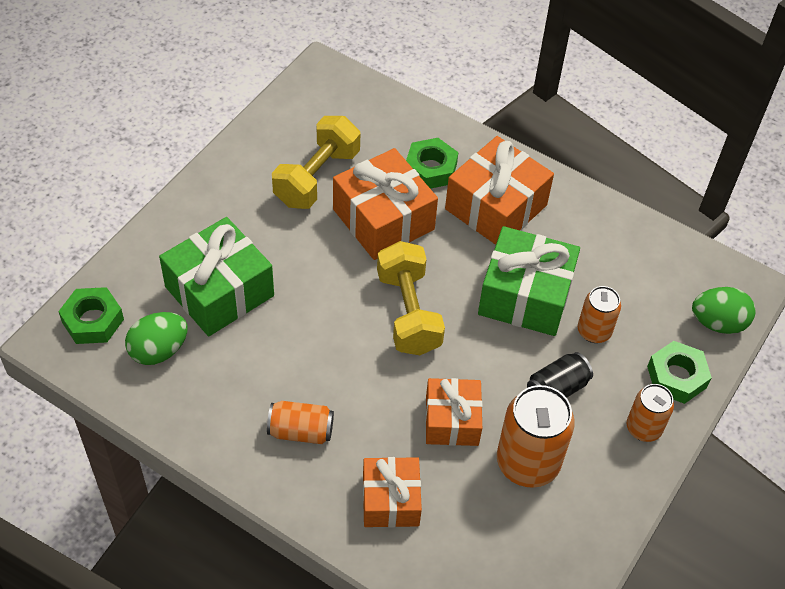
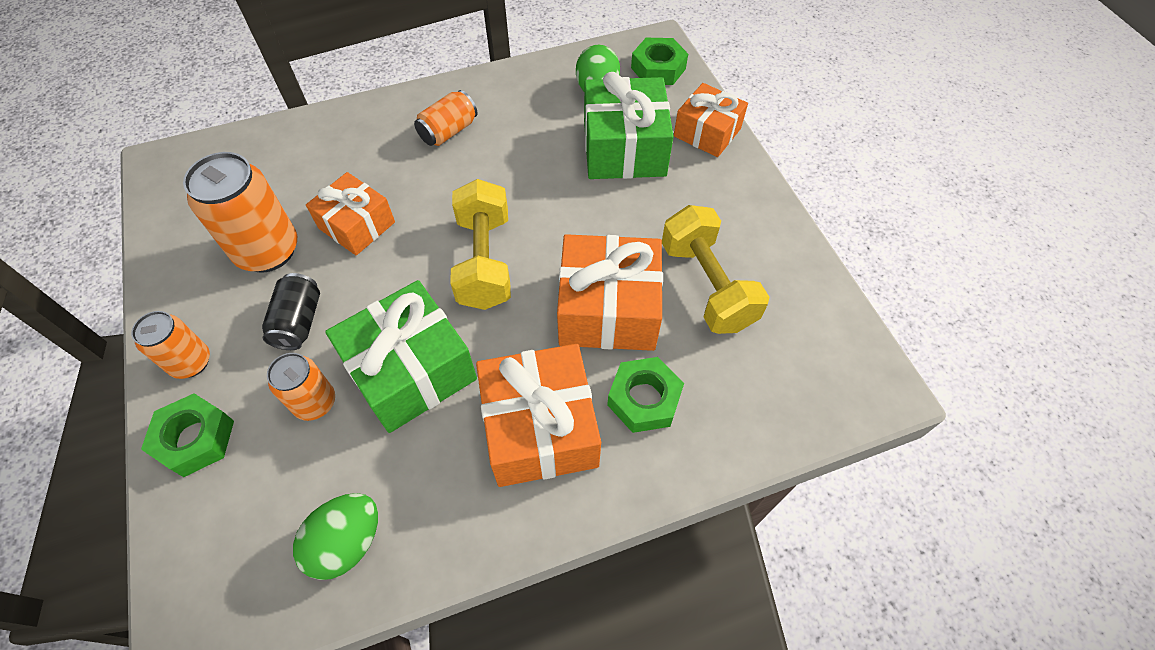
camera: 130 degrees right, 5 degrees up
(390, 500) = (341, 150): orange gift -> orange gift (707, 132)
(408, 313) = (484, 261): yellow dumbbell -> yellow dumbbell turned 60 degrees clockwise
(718, 323) = (192, 545): green egg -> green egg (347, 542)

